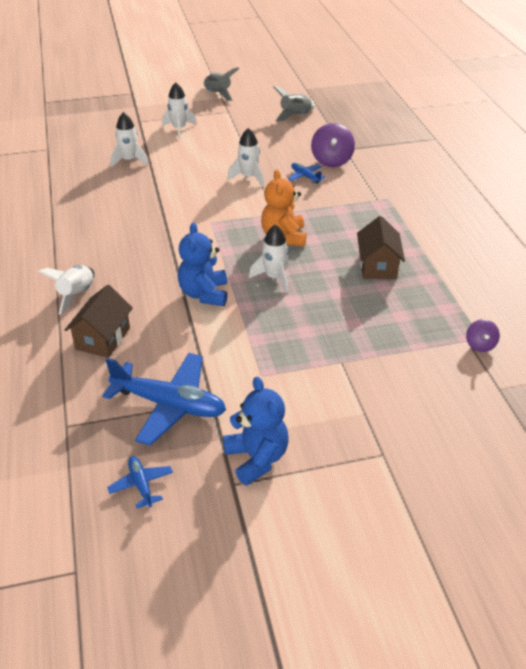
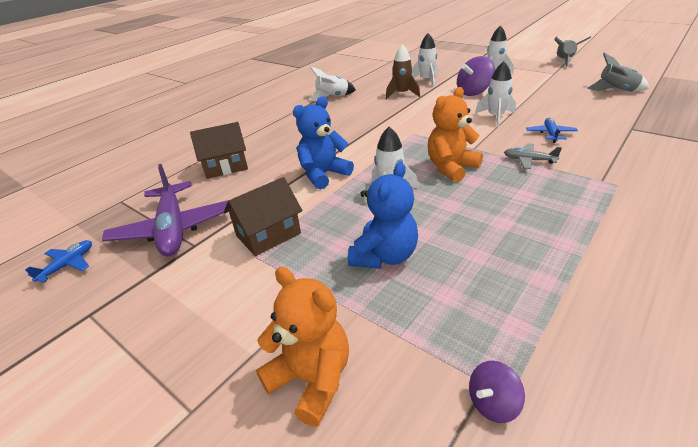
camera: 55 degrees right, 5 degrees down
(76, 294) = (261, 136): white rocket -> white rocket (332, 97)
(133, 186) = (402, 94): none -> brown rocket
(169, 405) = (173, 229): blue plane -> purple plane
(257, 458) = (131, 311): blue teddy bear -> blue teddy bear (384, 256)
(321, 205) = (529, 160): none -> grey plane
(331, 161) = (600, 132): purple spinning top -> purple spinning top (473, 92)
(378, 266) = (502, 235): brown house -> brown house (268, 235)
(407, 397) = (311, 379): none -> orange teddy bear

